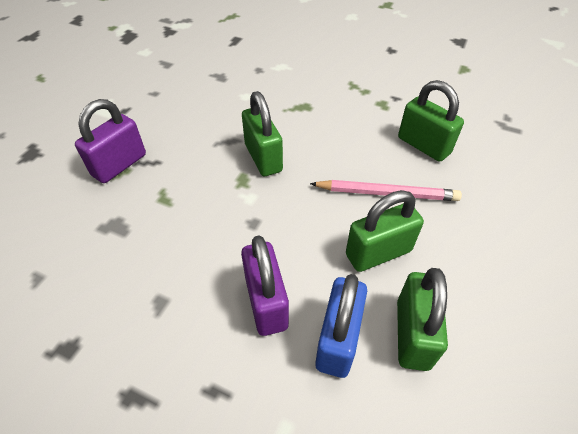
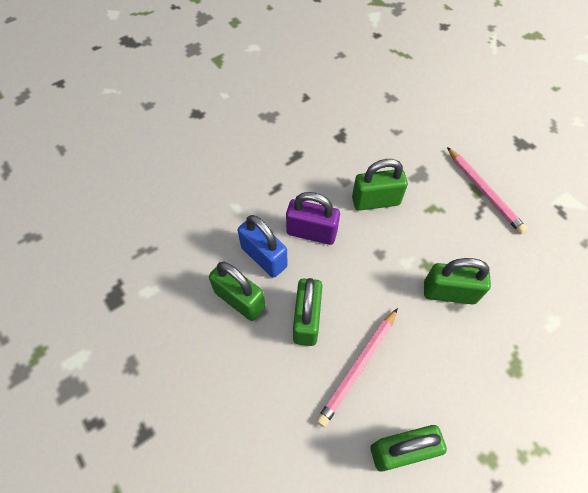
camera: 120 degrees right, 10 degrees up
(119, 165) = (484, 192): purple padlock -> pink pencil
(179, 254) = (375, 201): none -> green padlock

